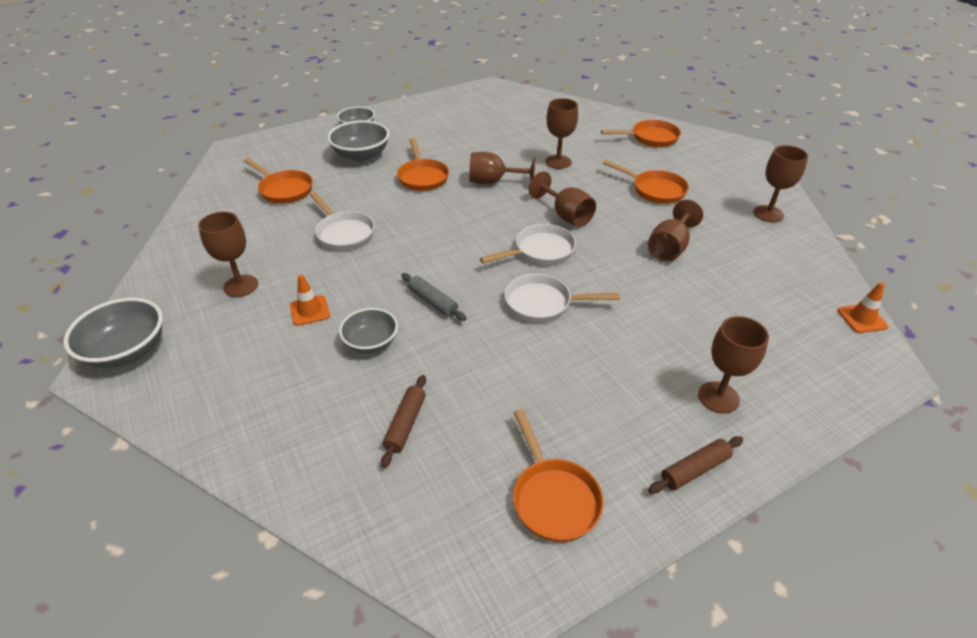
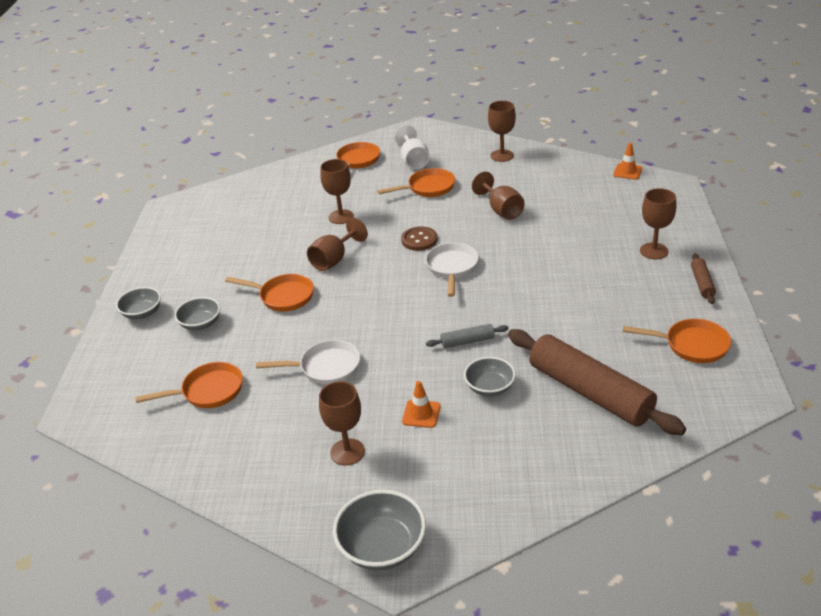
camera: 55 degrees left, 5 degrees down
(361, 155) = (200, 324): grey bowl -> grey bowl, size x0.66
(405, 424) = (589, 392): brown rolling pin -> brown rolling pin, size x2.31
(543, 303) = (514, 288): white pan -> none
(566, 215) = (419, 240): brown goblet -> brown button
(689, 166) = (414, 161): none -> white goblet

